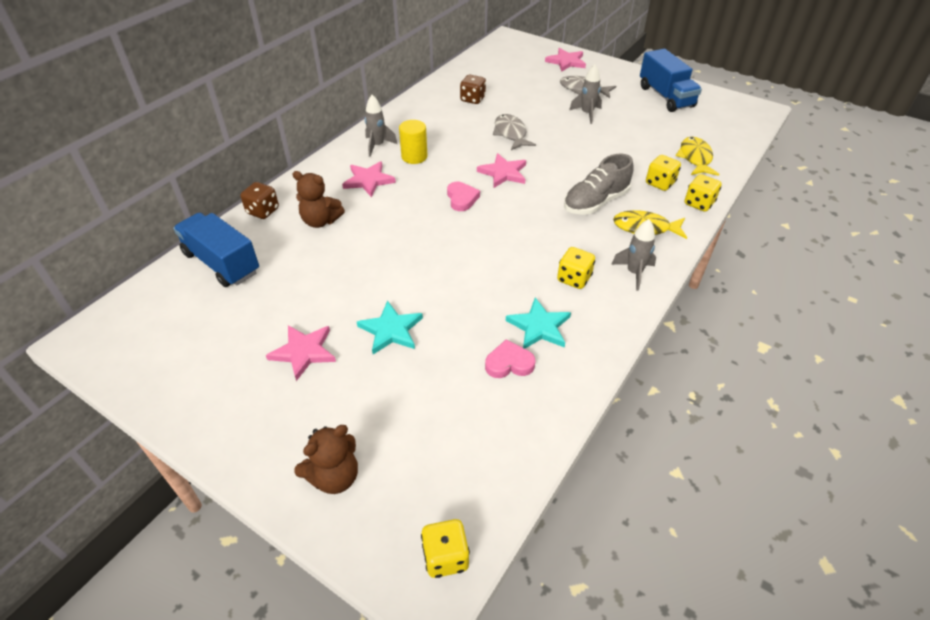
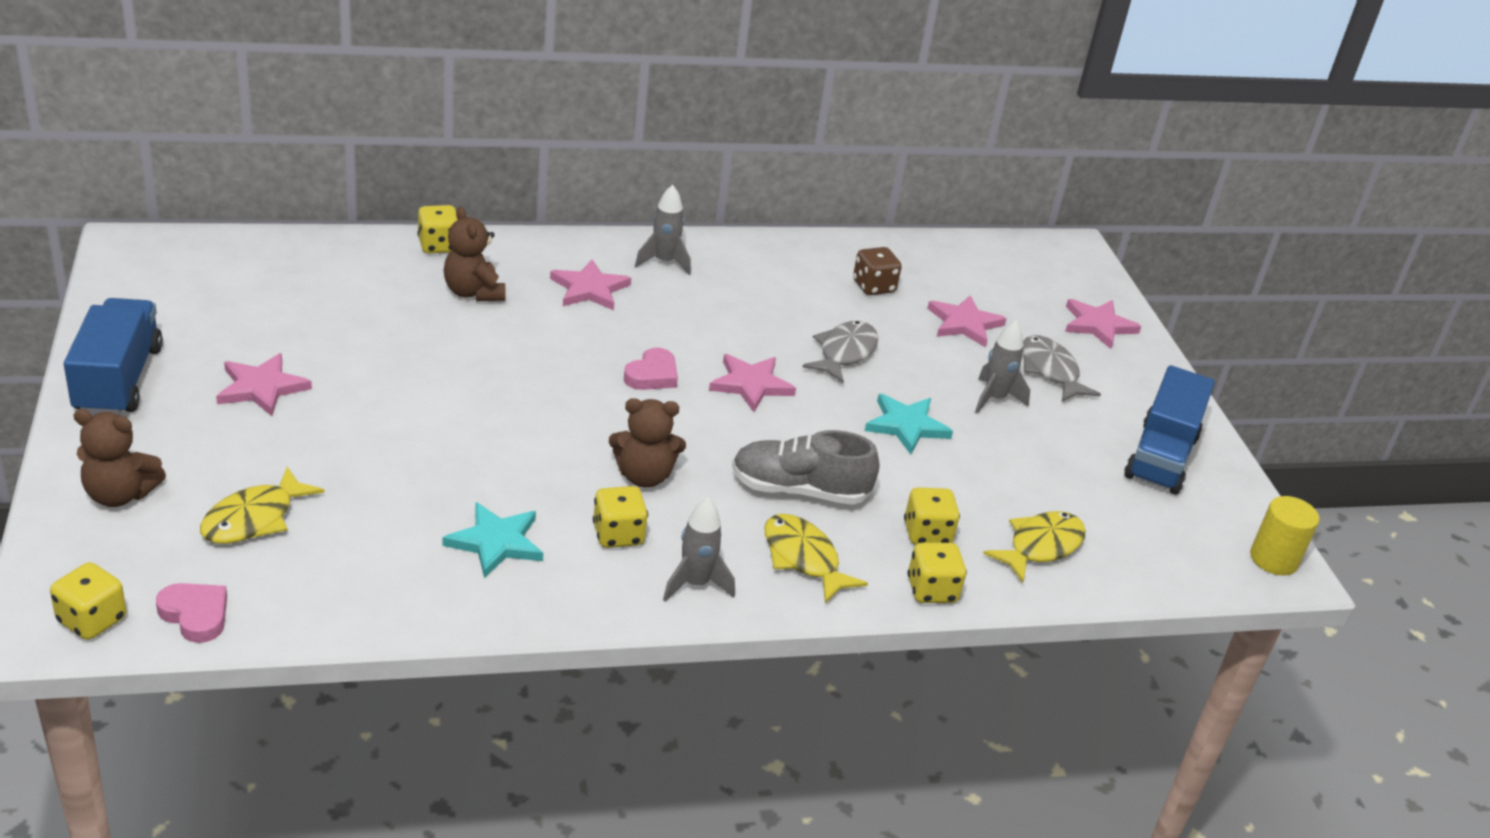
camera: 40 degrees right, 10 degrees down
(221, 263) = (326, 265): blue truck -> blue truck (118, 380)
(263, 211) = (438, 246): brown dice -> yellow dice
(391, 330) = (360, 431): turquoise star -> turquoise star (906, 426)
(414, 156) = (683, 299): yellow cylinder -> yellow cylinder (1273, 559)
(423, 420) = (254, 518): none -> yellow fish
(509, 363) = (407, 544): pink heart -> pink heart (195, 615)
(527, 92) = (964, 324): none -> pink star
(537, 245) = (644, 476): none -> brown teddy bear

